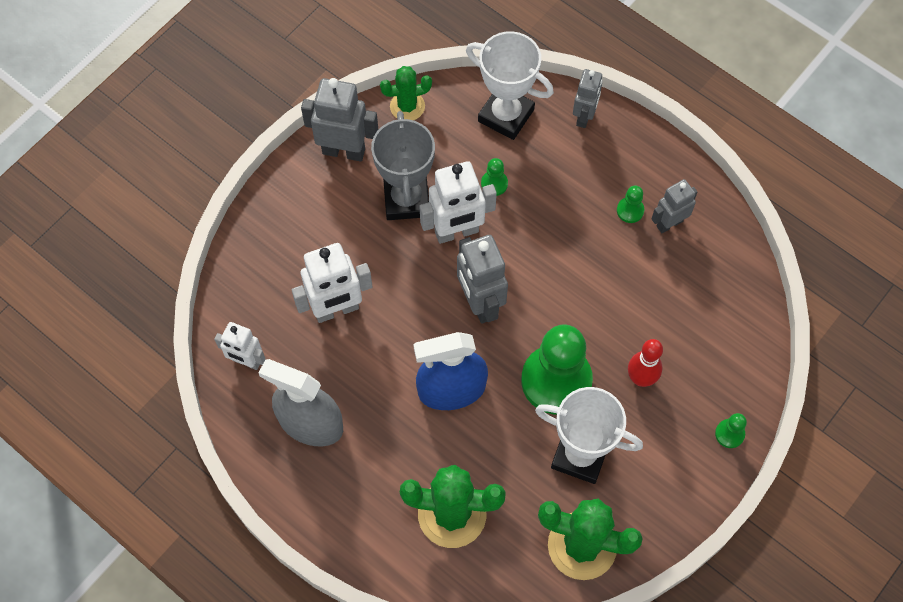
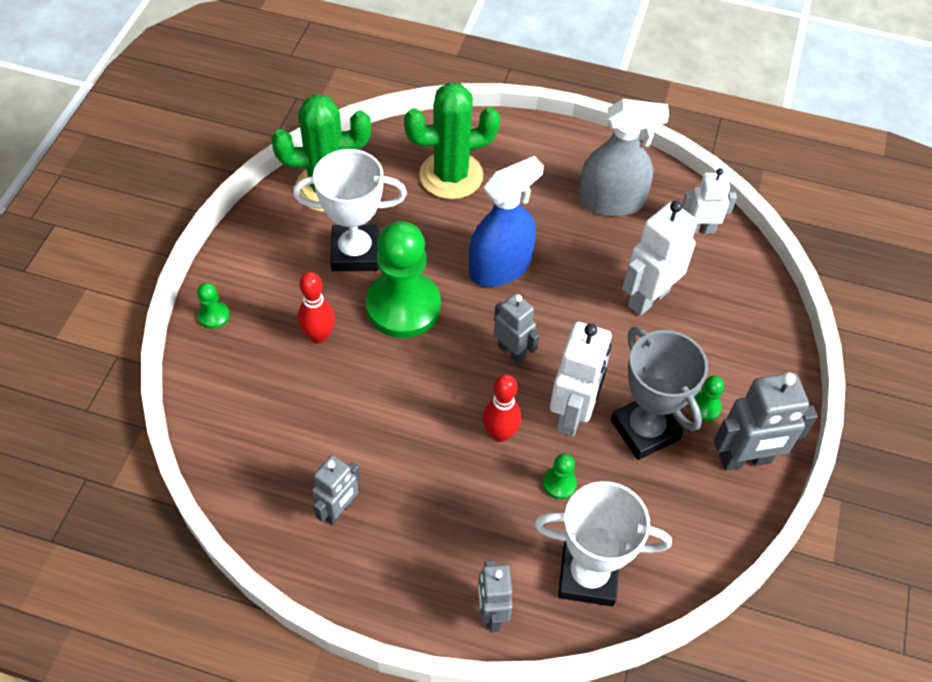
camera: 155 degrees right, 10 degrees down
(407, 106) = (709, 542): green cactus -> none
(457, 232) = (572, 414): white robot -> white robot turned 150 degrees clockwise
(479, 303) = (512, 351): grey robot -> grey robot, size x0.63
(522, 237) = (500, 434): none -> red bowling pin
(630, 210) = (390, 509): green pawn -> green pawn (704, 407)

